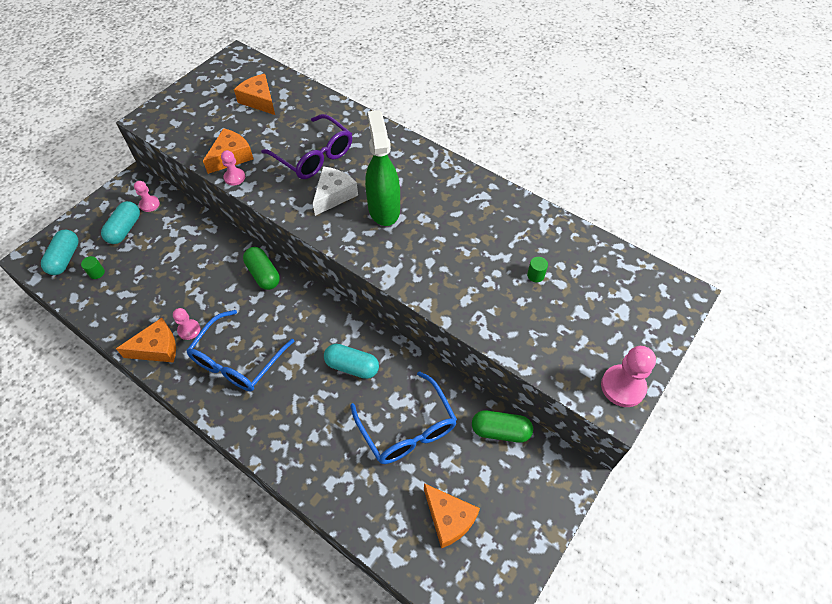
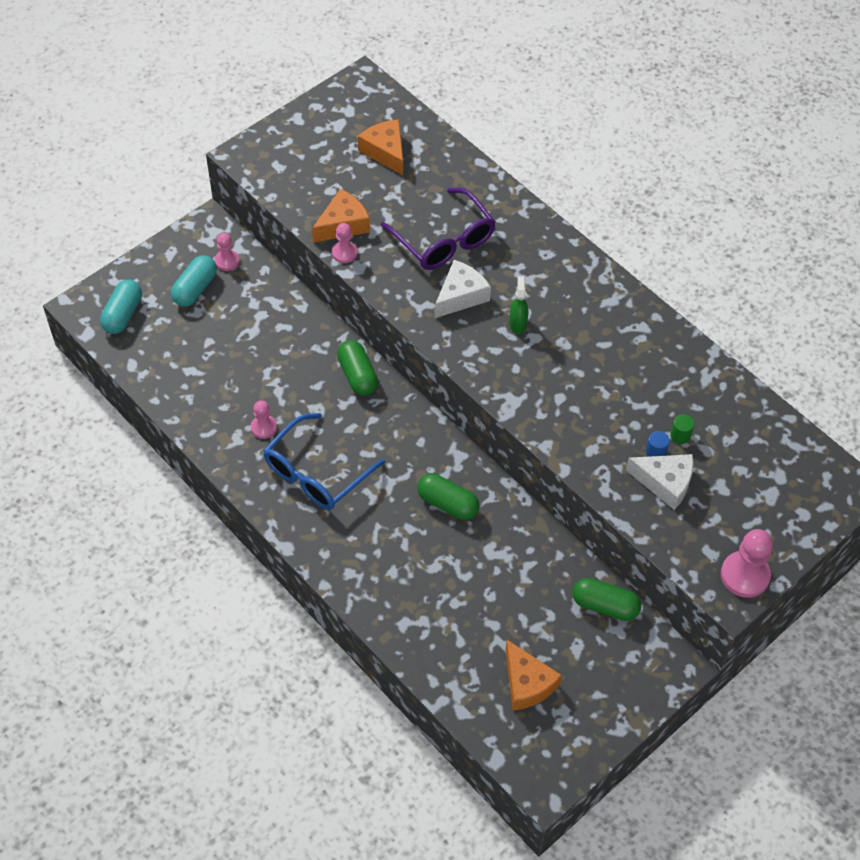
camera: 10 degrees right, 0 degrees up
(97, 273) = (160, 339): green cylinder -> none
(157, 348) = (225, 442): orange cheese -> none
(352, 366) = (447, 504): turquoise capsule -> green capsule
(384, 209) = (517, 323): green spray bottle -> green spray bottle, size x0.47
(407, 427) = (499, 582): blue glasses -> none
(519, 292) = (655, 452): none -> blue cylinder
(533, 317) = (665, 483): none -> white cheese

